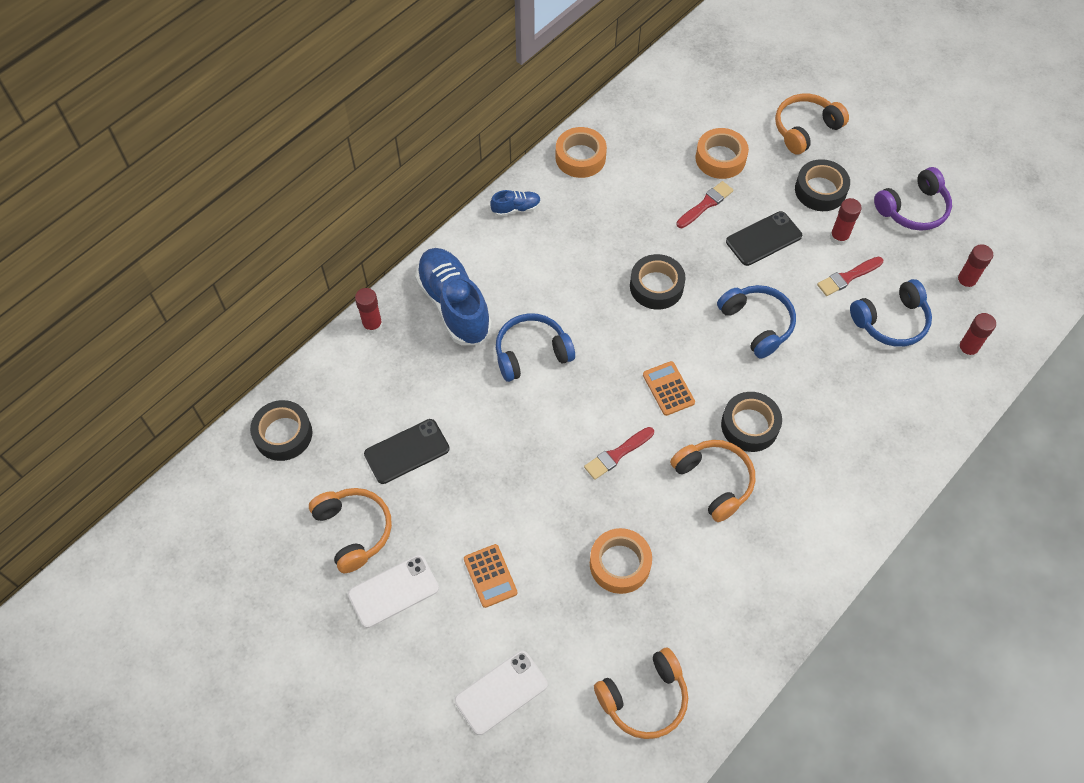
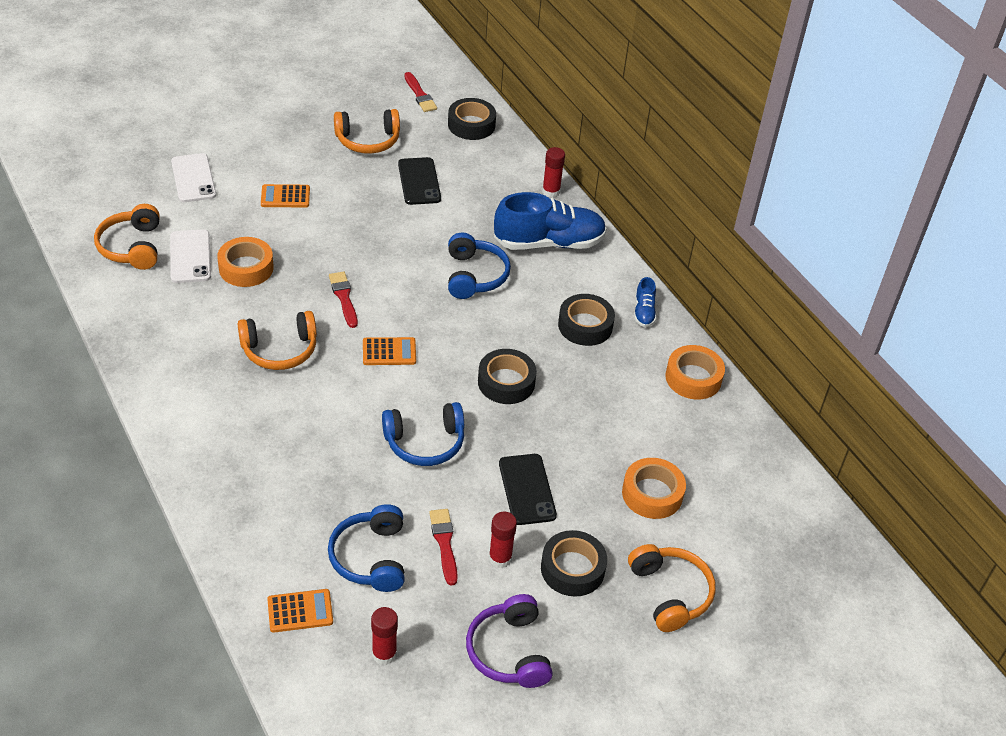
camera: 105 degrees right, 15 degrees down
(393, 591) = (306, 148): white phone -> white phone (190, 256)
(706, 204) = (593, 457): red brush -> red brush (420, 95)
(749, 425) = (319, 394): black tape -> black tape (585, 325)
(966, 350) = (300, 611): red glue stick -> orange calculator

